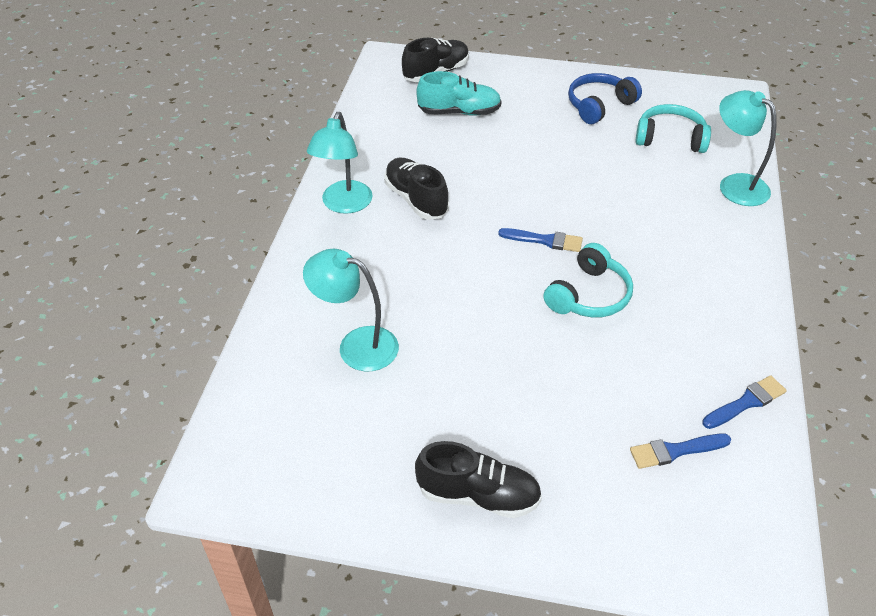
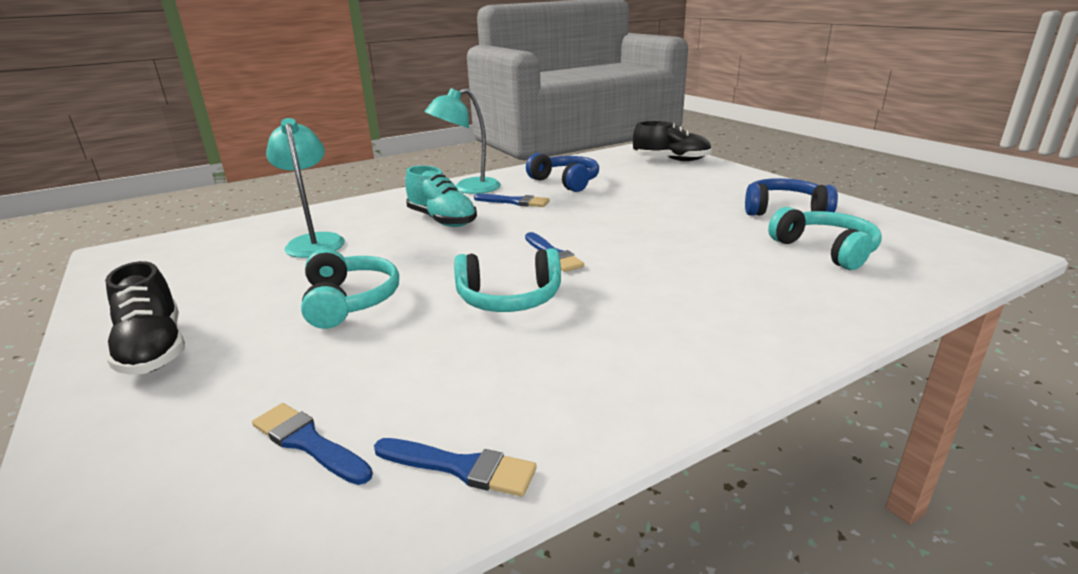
camera: 50 degrees right, 20 degrees down
(407, 149) = (566, 182): none -> blue headphones
(416, 199) = (515, 202): black shoe -> blue brush
(459, 112) = (645, 179): turquoise shoe -> turquoise shoe (442, 220)
(508, 369) = (350, 301): none -> turquoise headphones
(735, 185) = (846, 306): turquoise lamp -> none

